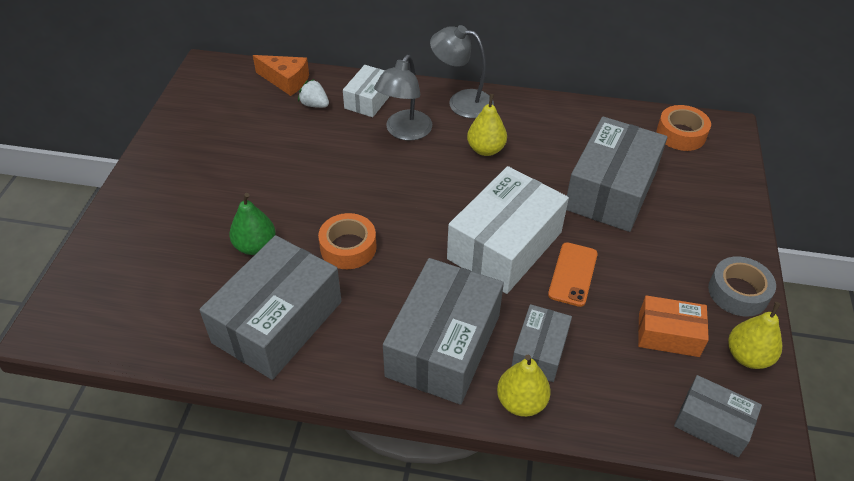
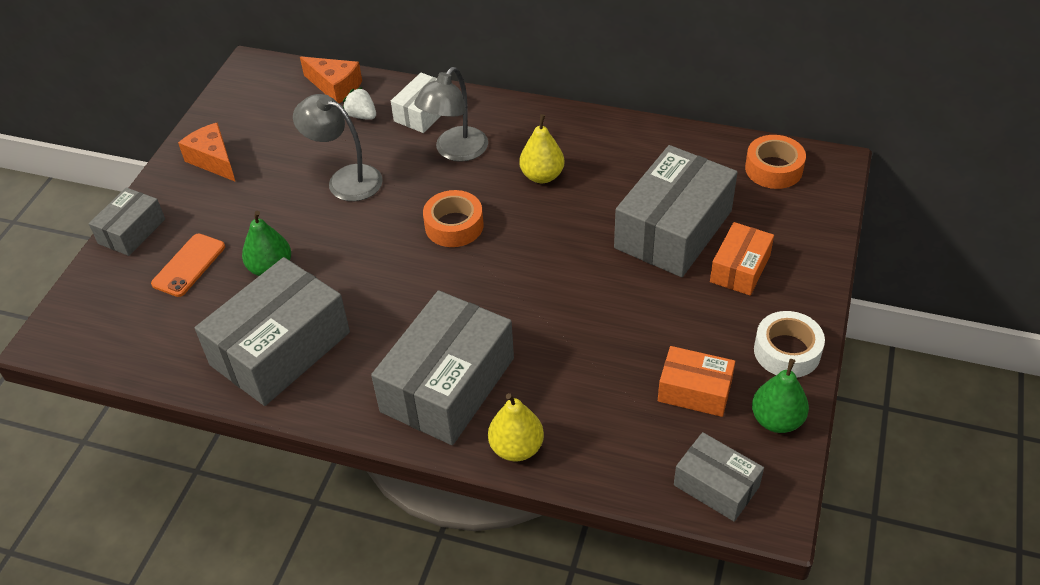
camera: 10 degrees right, 0 degrees up
(184, 150) = (213, 160): none -> orange cheese
(348, 247) = (368, 276): orange tape -> orange tape (454, 226)
(461, 102) = (527, 119): grey lamp -> grey lamp (345, 179)
(505, 245) = (538, 284): white box -> none
(539, 351) = (548, 398): grey box -> grey box (132, 231)
(573, 274) = (605, 319): orange phone -> orange phone (189, 265)
(677, 221) = (740, 268): none -> orange box
(738, 292) = (787, 351): grey tape -> white tape
(747, 356) = (776, 420): yellow pear -> green pear

